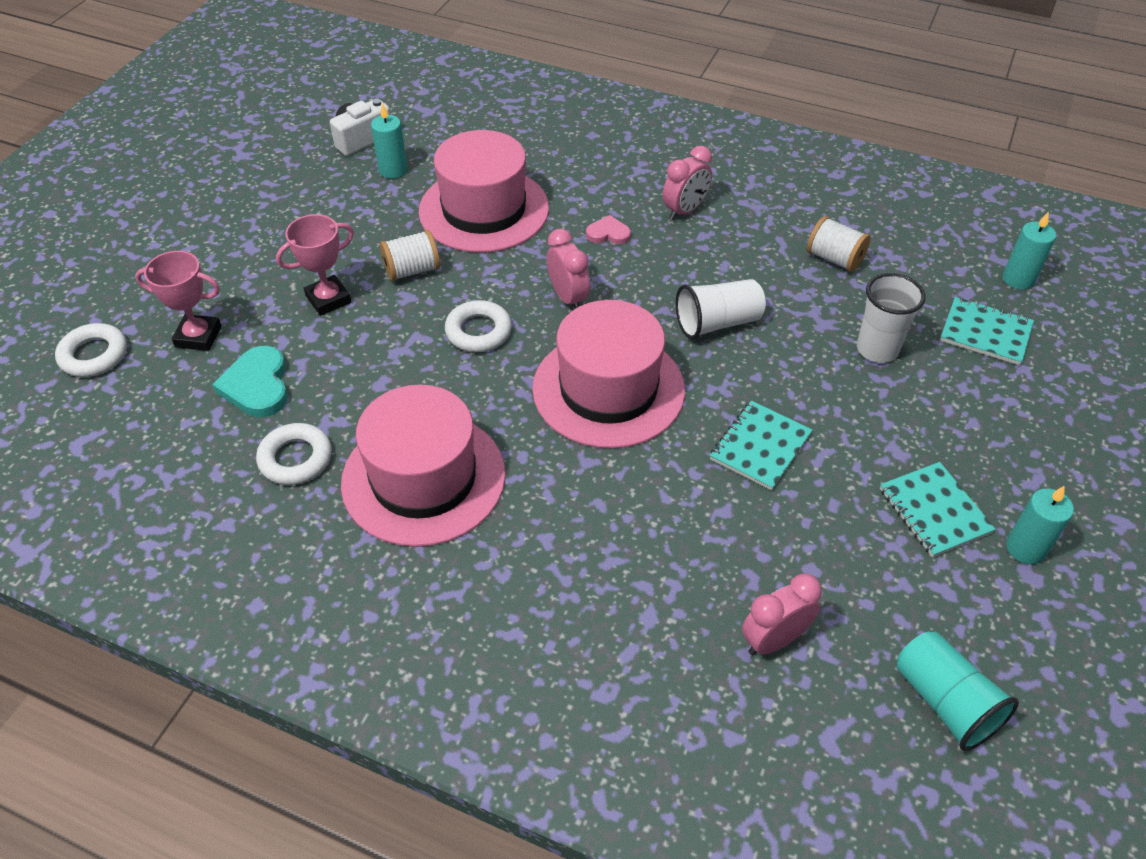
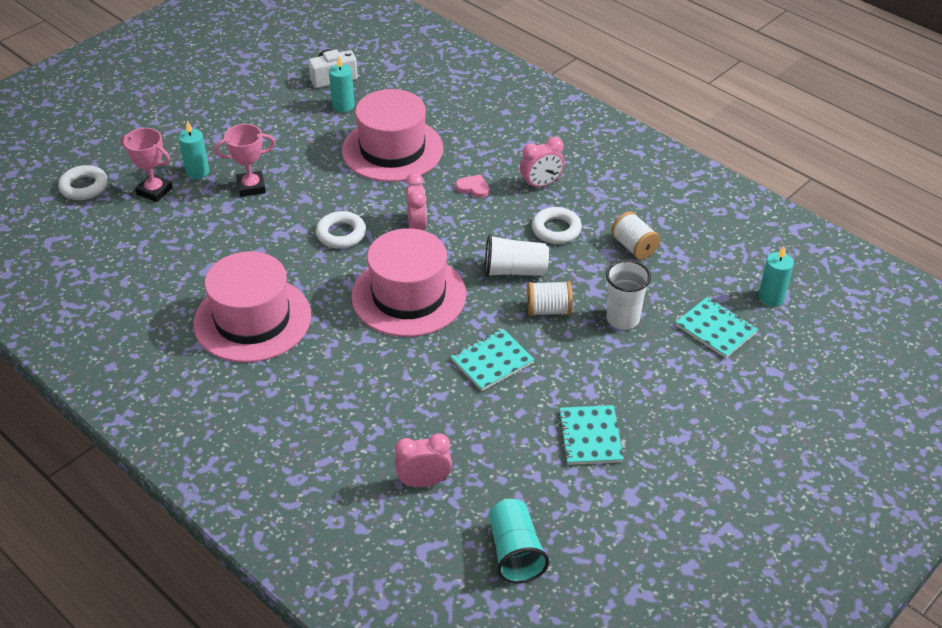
camera: 20 degrees right, 5 degrees down
(257, 385) = (176, 232): turquoise heart -> none
(295, 459) = (178, 285): white ring -> white ring (556, 229)
(412, 270) = (318, 181): white spool -> white spool (548, 310)
(1025, 548) = (640, 479): turquoise candle -> turquoise candle (197, 172)

